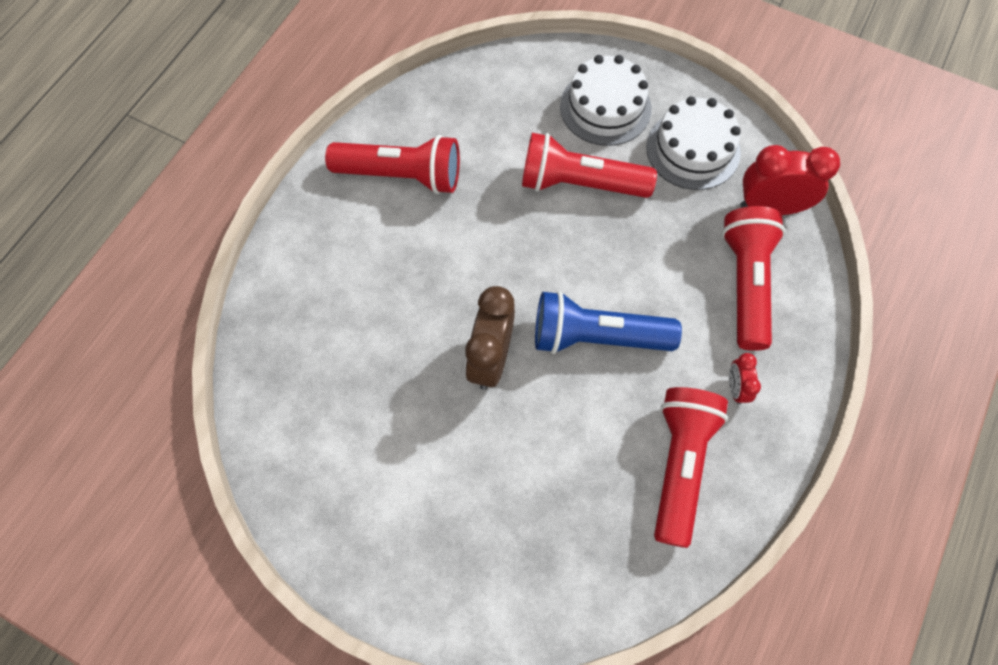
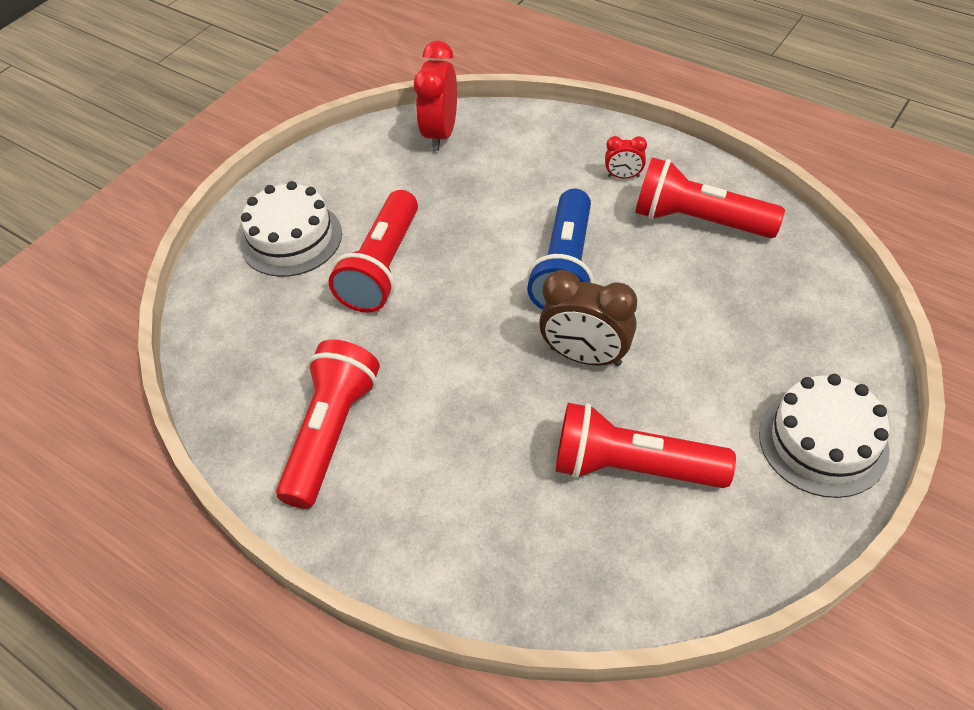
camera: 80 degrees left, 15 degrees down
(693, 149) = (363, 178): white cake -> white cake (823, 442)
(745, 284) = (519, 158): red flashlight -> red flashlight (632, 467)

